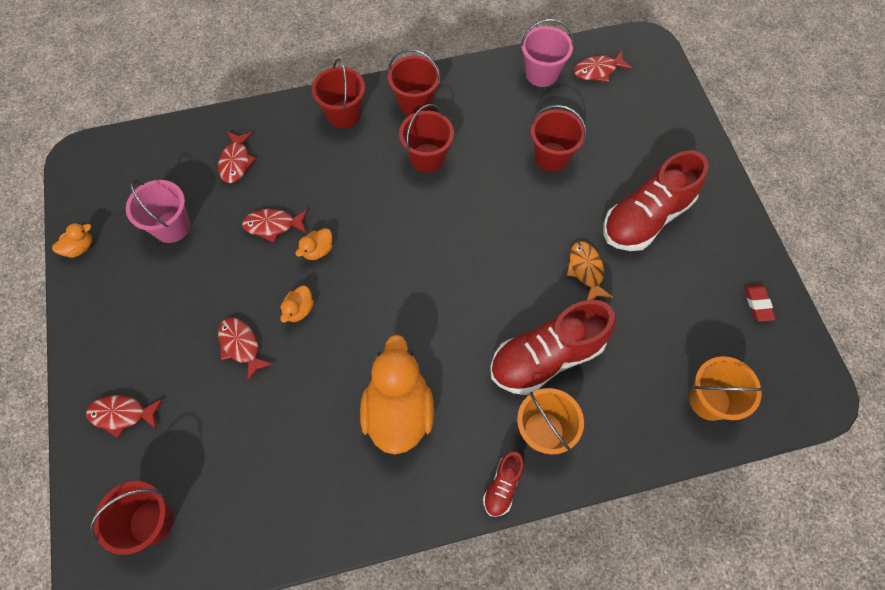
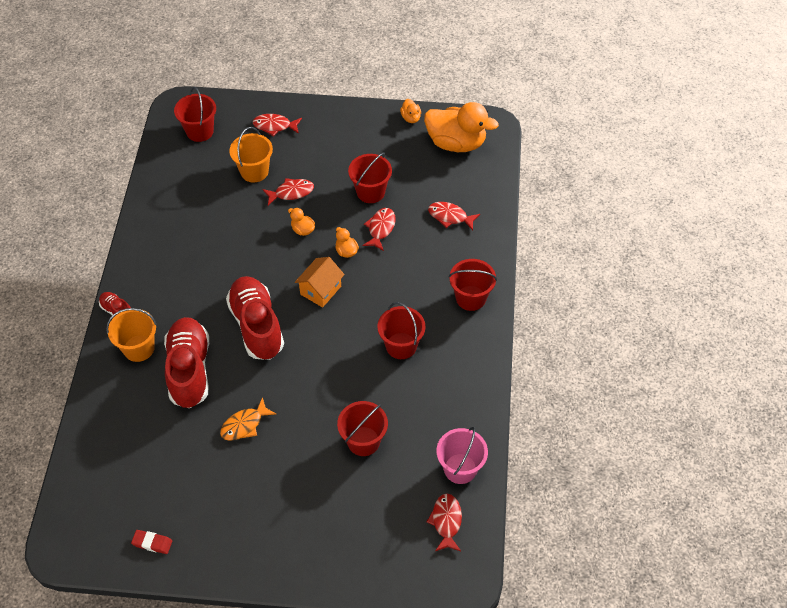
camera: 110 degrees right, 10 degrees down
(122, 414) = (274, 126): red fish -> red fish turned 105 degrees counterclockwise
(172, 227) = (406, 169): pink bucket -> none
(383, 258) = (320, 290): none -> orange house
(398, 411) = (199, 268): orange duck -> orange duck (456, 143)
(415, 103) = (463, 354): red bucket -> red bucket (370, 192)
(586, 270) = (244, 425): orange fish -> orange fish turned 135 degrees clockwise
(646, 218) = (270, 492): red shoe -> red shoe (257, 326)
(709, 400) = (100, 466): orange bucket -> orange bucket (254, 171)

